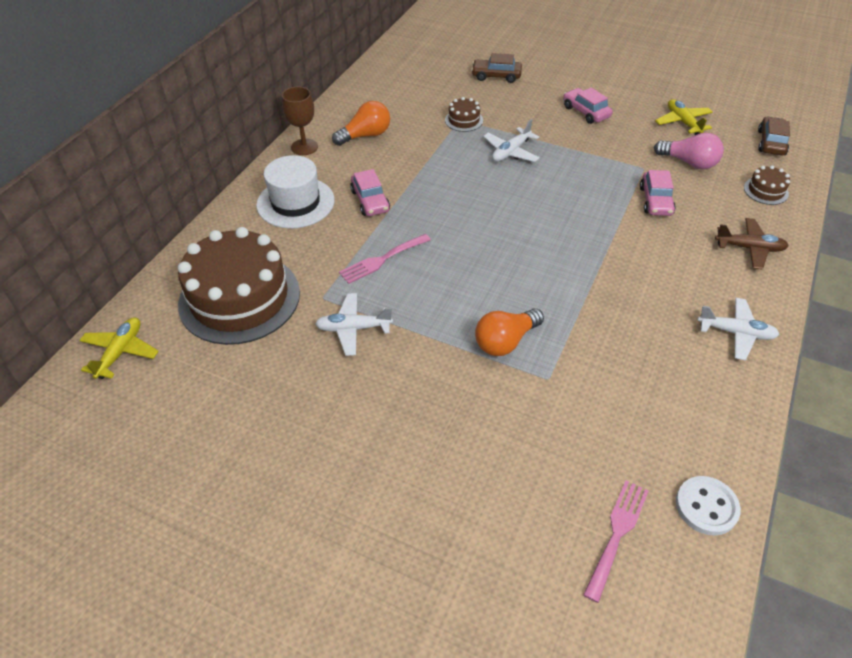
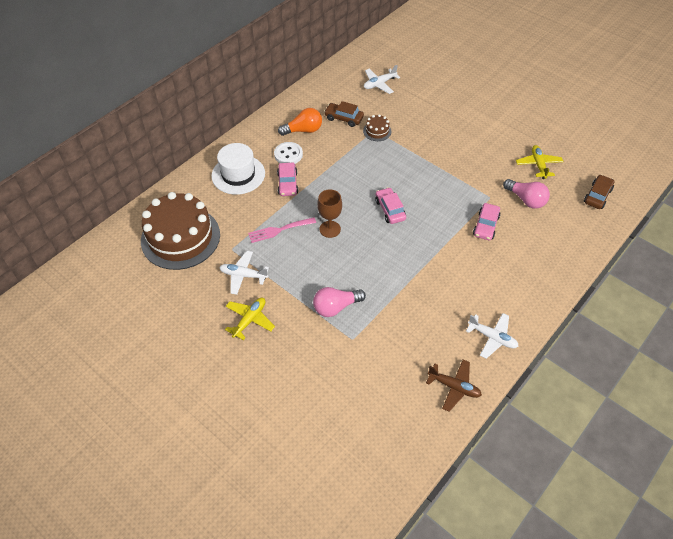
camera: 15 degrees right, 5 degrees up
(120, 352) = (99, 258): yellow plane -> yellow plane (249, 320)
(304, 147) = (258, 131): brown goblet -> brown goblet (330, 229)
(496, 76) = (416, 97): brown car -> brown car (343, 118)
(505, 341) = (336, 307): orange light bulb -> pink light bulb
(511, 152) = (400, 164): white plane -> white plane (379, 84)
(586, 112) = (469, 141): pink car -> pink car (390, 210)
(617, 534) = (350, 448): pink fork -> none
(706, 506) = (413, 446): white button -> white button (288, 154)
(749, 248) = (535, 277): brown plane -> brown plane (454, 387)
(766, 191) = (571, 235): brown cake -> none

